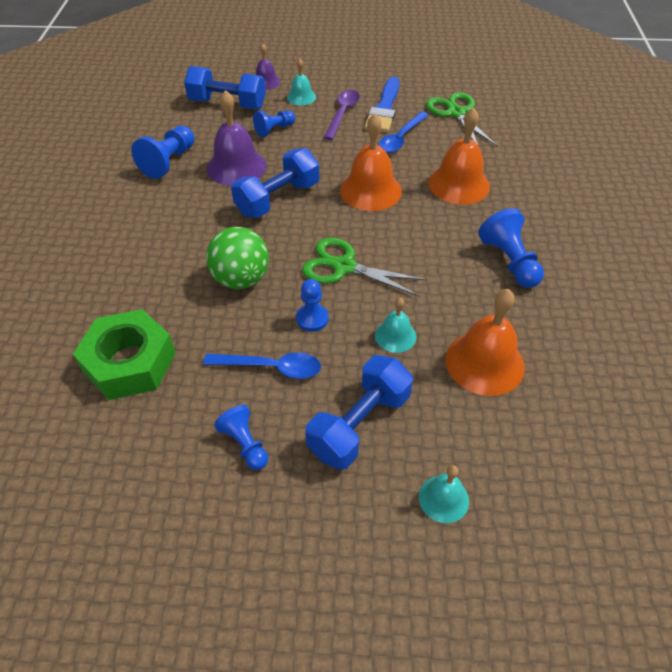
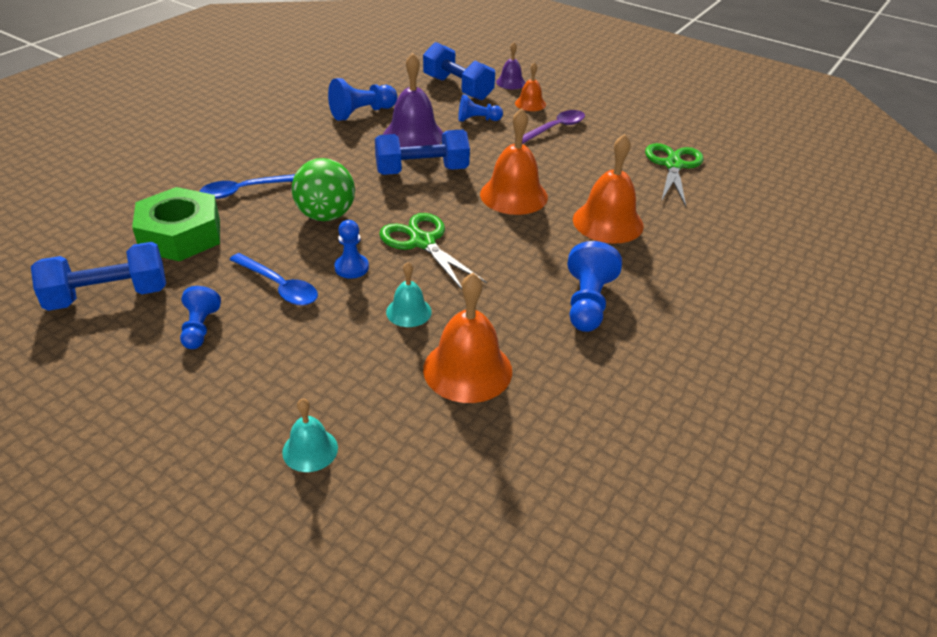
camera: 30 degrees right, 10 degrees down
(301, 97) = (530, 104): turquoise bell -> orange bell
(359, 424) = (303, 360): blue dumbbell -> blue dumbbell (108, 296)
(384, 109) = (601, 138): blue brush -> none
(401, 138) = (590, 166): blue spoon -> blue spoon (246, 190)

